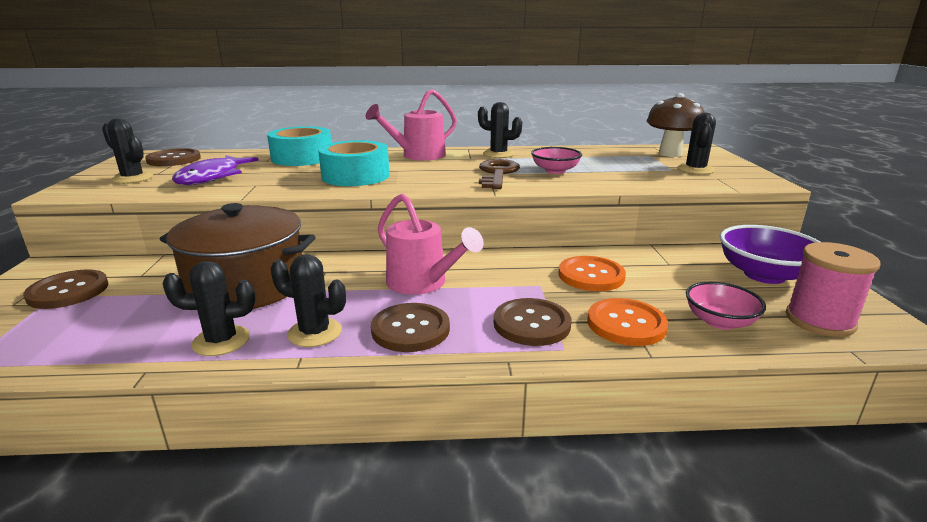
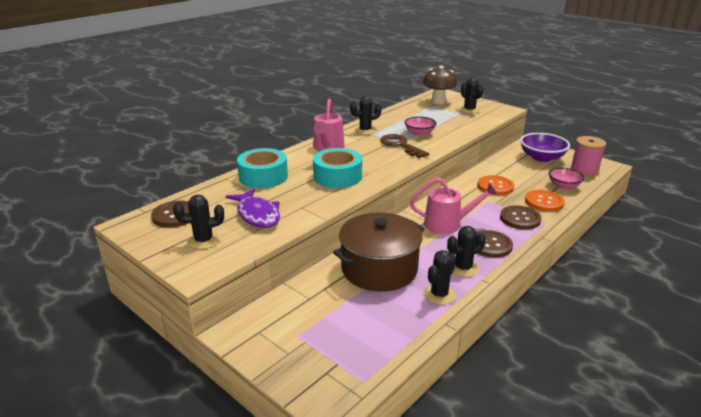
camera: 45 degrees left, 5 degrees up
(68, 291) = (297, 328): brown button -> none

